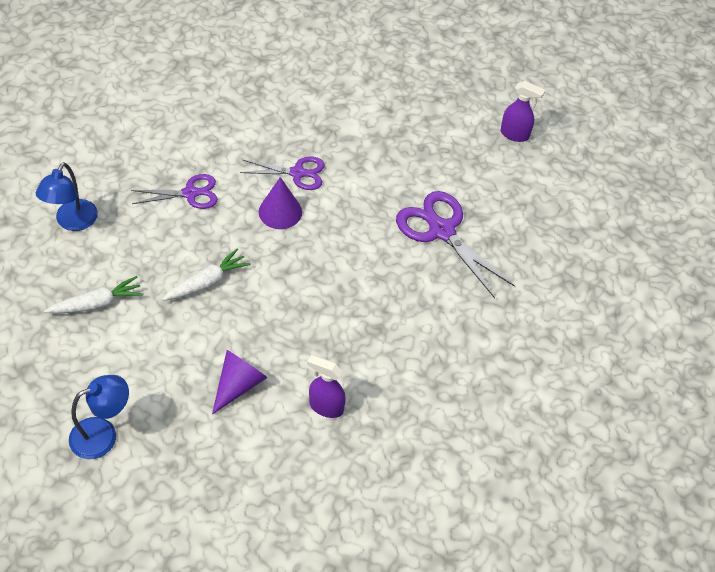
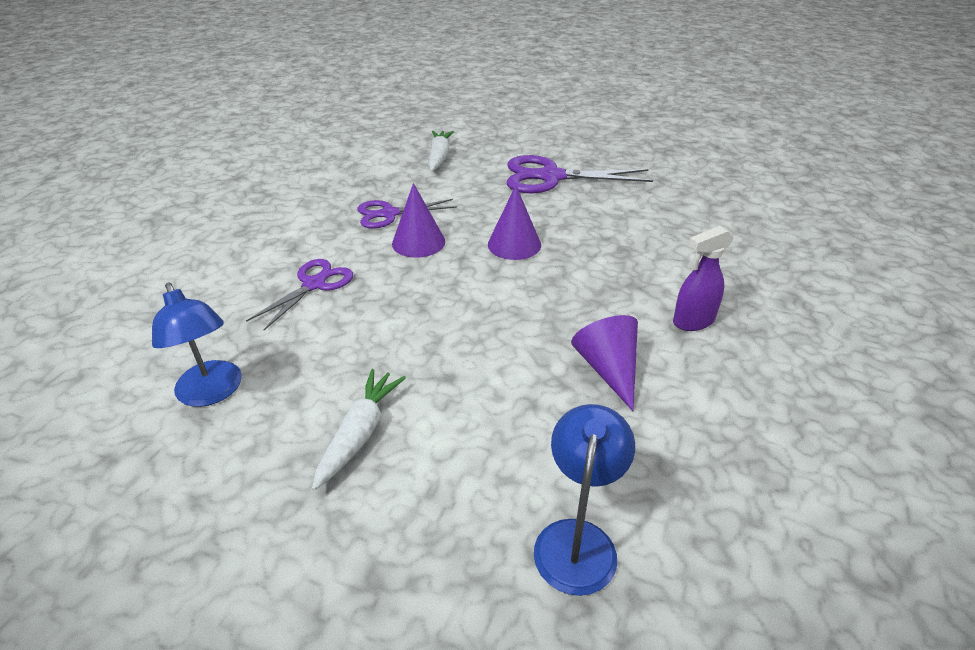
camera: 45 degrees left, 15 degrees down
(207, 282) = (443, 327): white carrot -> white carrot (439, 157)
(297, 173) = (389, 214): purple scissors -> purple scissors turned 150 degrees counterclockwise
(326, 264) = (514, 244): none -> purple cone
(515, 134) = (498, 115): purple spray bottle -> none

